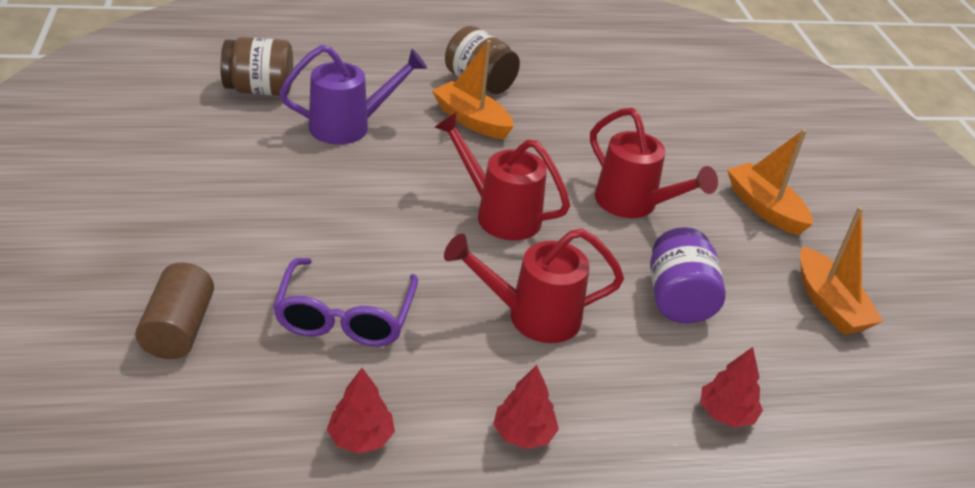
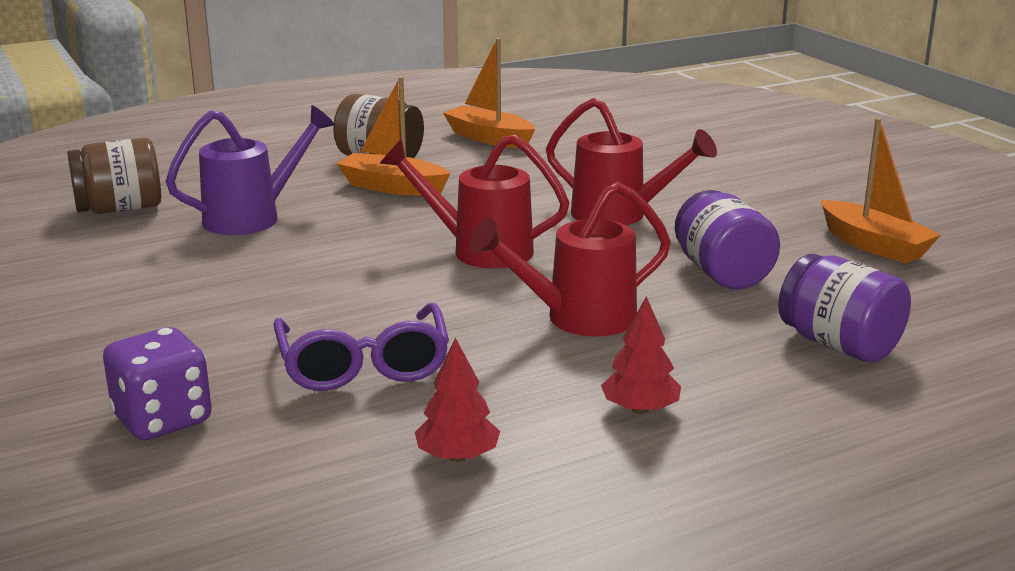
camera: 15 degrees left, 15 degrees down
(179, 329) = (162, 420): brown cylinder -> purple dice
(726, 414) = (839, 345): red tree -> purple jar
(764, 208) = (755, 192): orange boat -> orange boat (489, 138)

